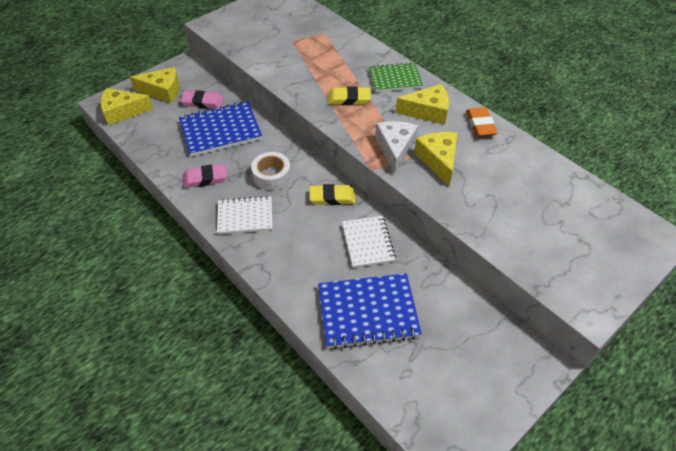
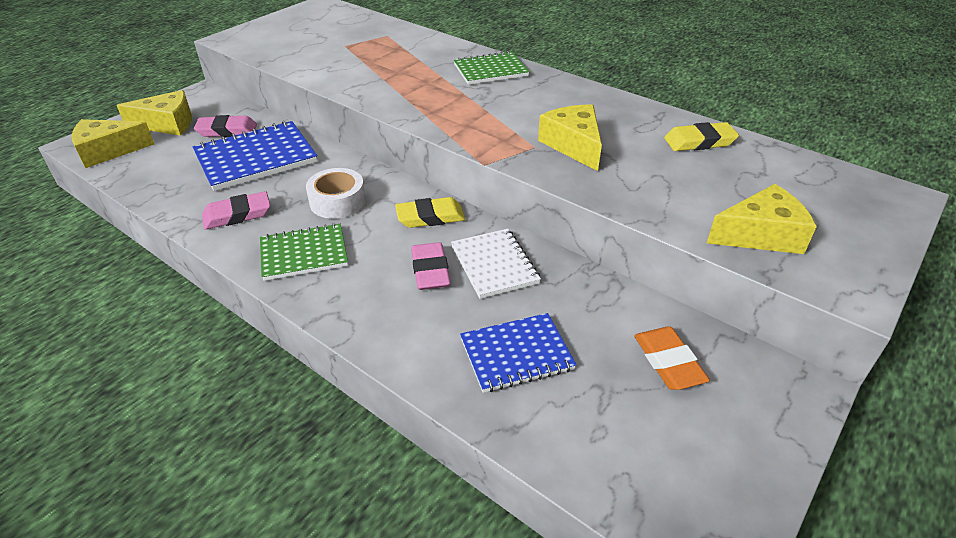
camera: 10 degrees left, 10 degrees down
(245, 216) = (304, 254): white notebook -> green notebook
(325, 241) = (430, 270): none -> pink eraser
(349, 99) = (434, 94): yellow eraser -> yellow eraser (699, 142)
(368, 312) = (516, 354): blue notebook -> blue notebook, size x0.66
(395, 149) = (511, 139): white cheese -> none
(427, 112) = (543, 98): yellow cheese -> yellow cheese (761, 235)
(480, 125) = (616, 105): orange eraser -> orange eraser (668, 362)

